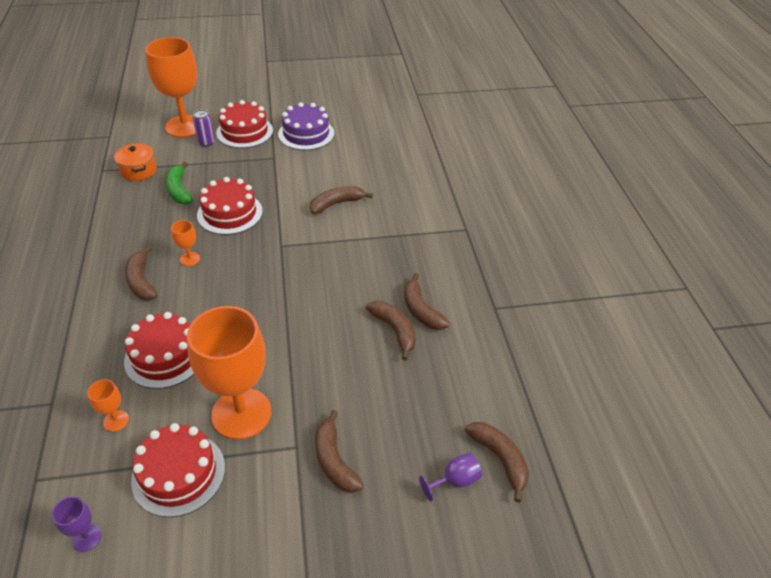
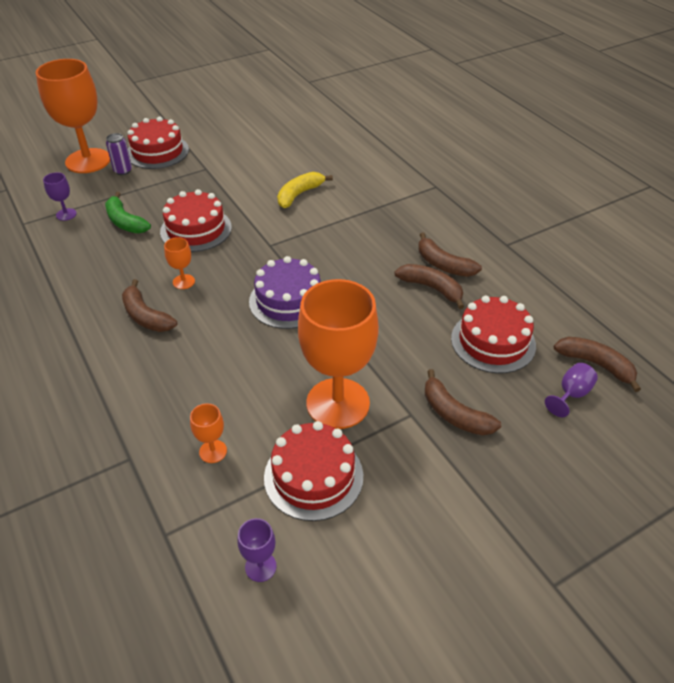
camera: 20 degrees left, 0 degrees up
(138, 171) = (66, 214): orange pot -> purple goblet
(165, 356) = (222, 377): red cake -> red cake (493, 342)
(306, 134) = (224, 139): purple cake -> purple cake (288, 301)
(336, 204) = (299, 194): brown banana -> yellow banana

